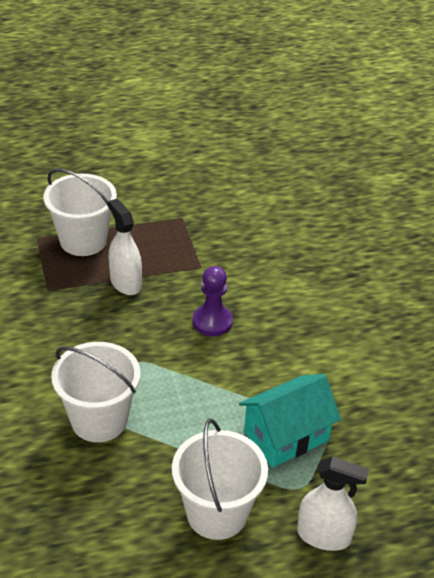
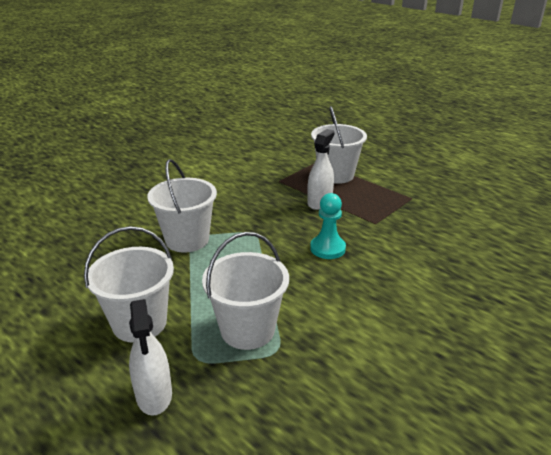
camera: 60 degrees right, 10 degrees down
(212, 322) = (327, 248): purple pawn -> turquoise pawn
(286, 436) = (247, 330): turquoise house -> white bucket

